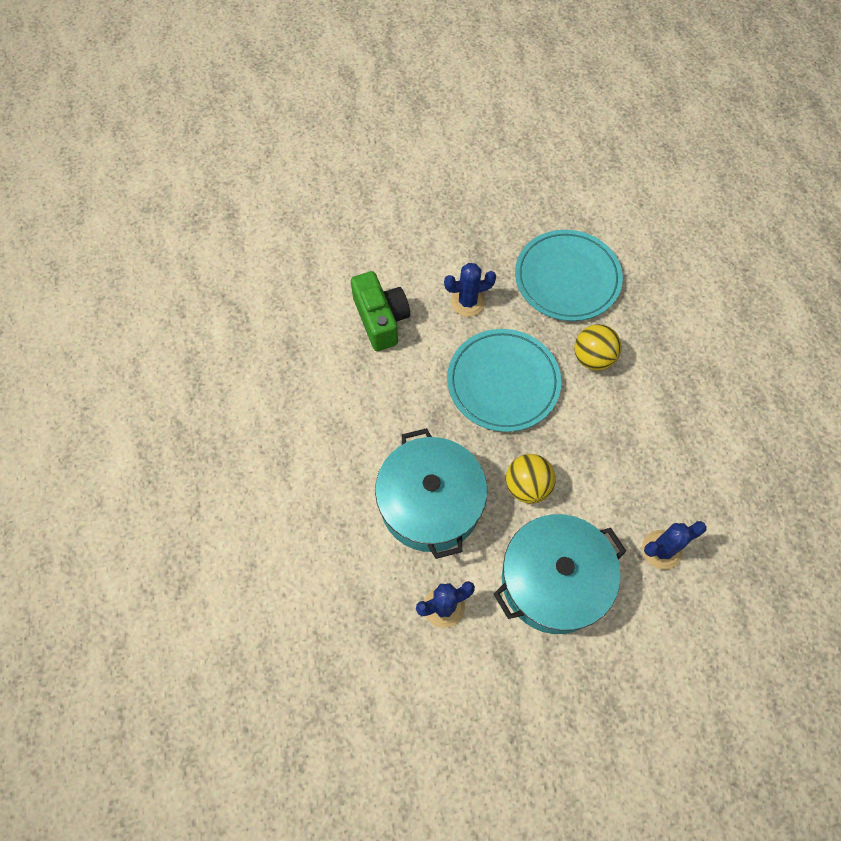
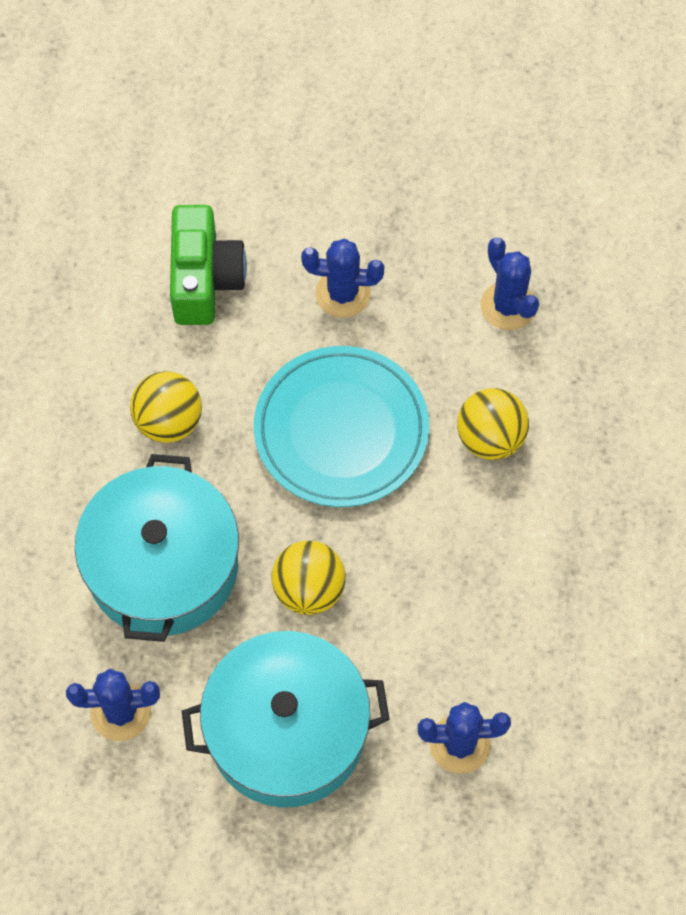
camera: 20 degrees right, 0 degrees up
(396, 412) = (169, 421): none -> yellow ball
(567, 278) = (508, 306): turquoise plate -> blue cactus

